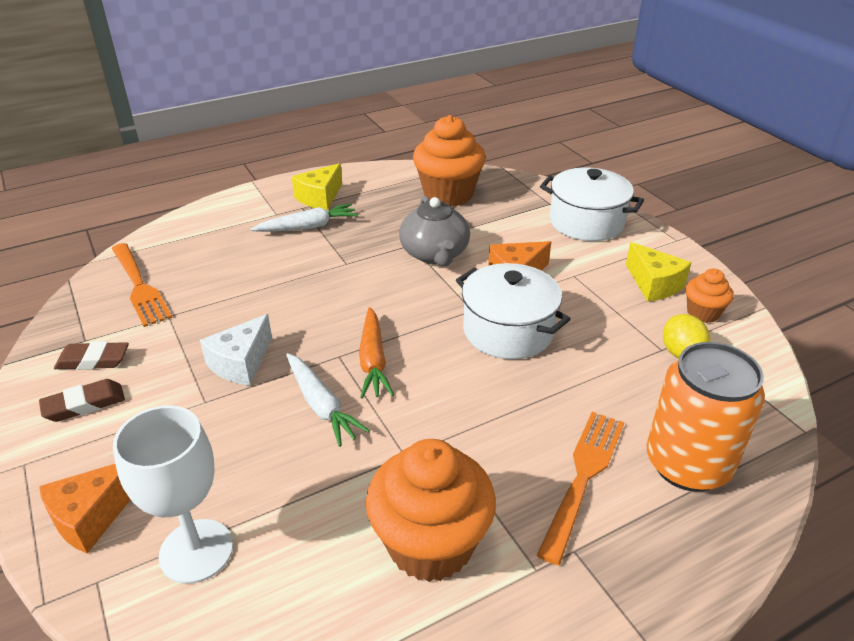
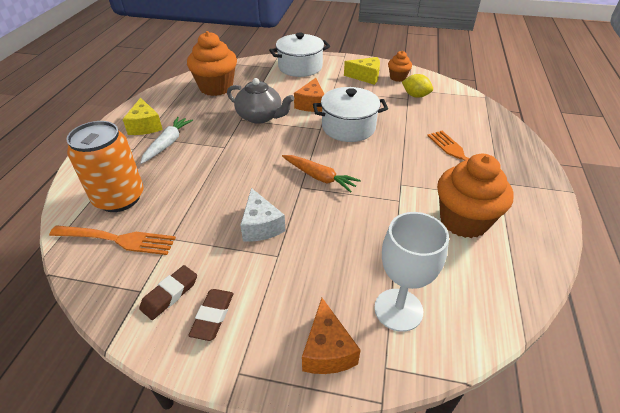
camera: 50 degrees left, 5 degrees up
(321, 405) = (333, 211): white carrot -> none
(687, 464) = (478, 130): orange can -> orange can (119, 198)

